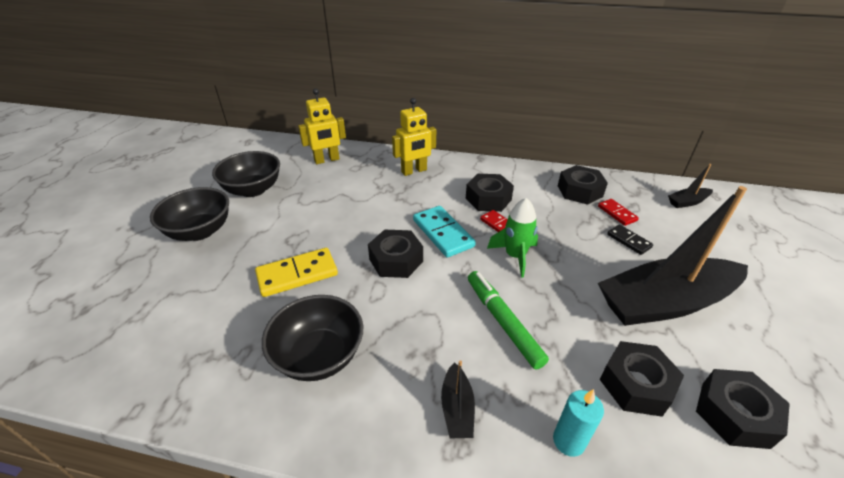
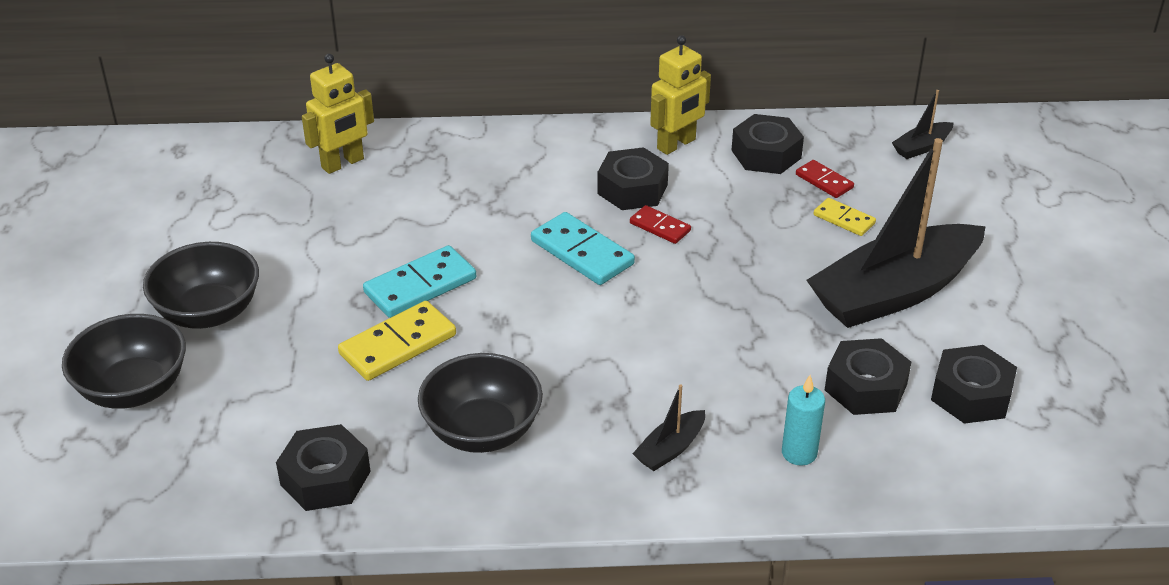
camera: 15 degrees left, 0 degrees up
(253, 189) = (248, 234): black bowl -> black bowl (133, 389)
(332, 237) = (420, 285): none -> turquoise domino
(396, 260) = (529, 301): black nut -> black nut (325, 478)
(414, 171) = (499, 160): yellow robot -> yellow robot (676, 144)
(457, 408) = (670, 449): black boat -> black boat turned 60 degrees clockwise
(503, 322) = (698, 351): green marker -> none
(515, 256) = (693, 267): green rocket -> none
(629, 241) = (844, 219): black domino -> yellow domino

